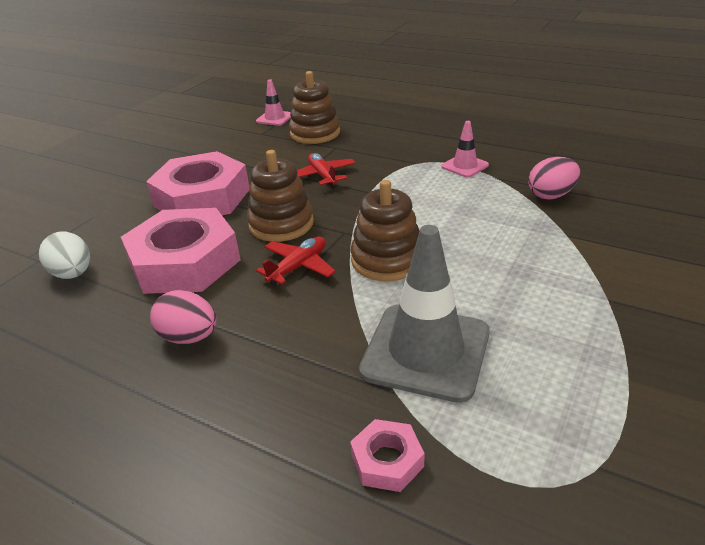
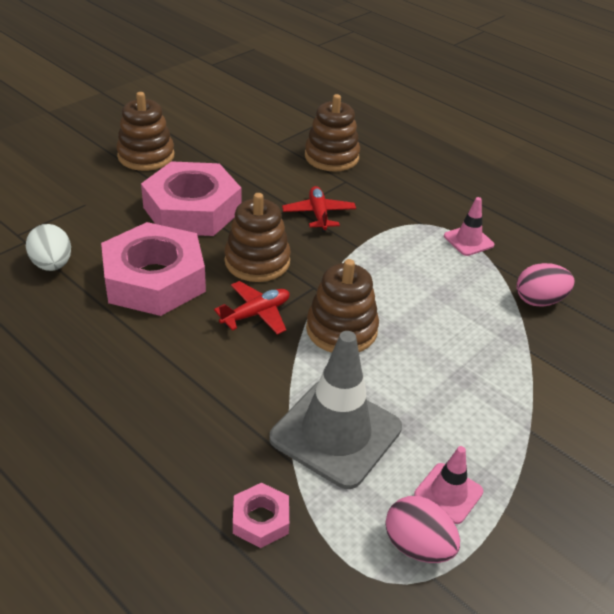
camera: 10 degrees right, 5 degrees up
(143, 167) = (146, 156): none -> brown stacking toy
(189, 337) = (136, 359): pink egg -> pink egg (417, 546)
(275, 118) = (297, 126): pink traffic cone -> pink traffic cone (448, 493)

